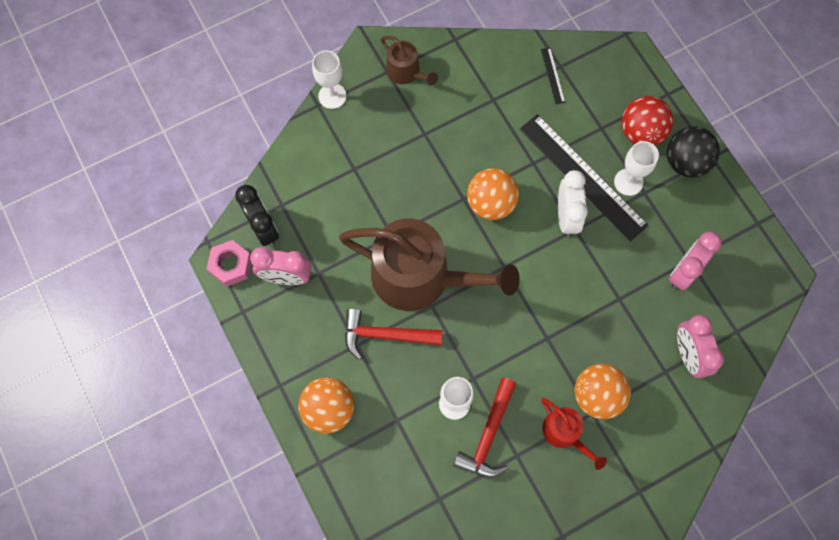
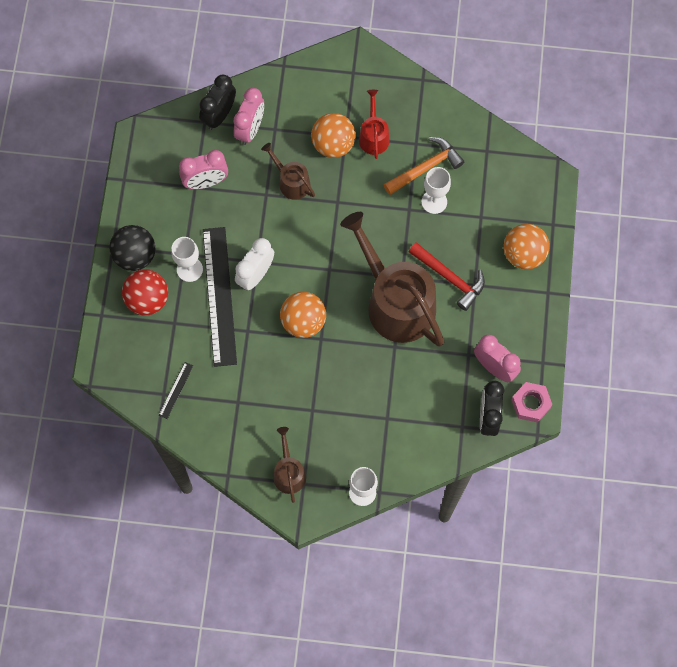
camera: 145 degrees left, 0 degrees up
(488, 435) = (426, 167): red hammer -> orange hammer
(606, 328) = (291, 182): none -> brown watering can
(729, 348) = (219, 115): none -> black clock

